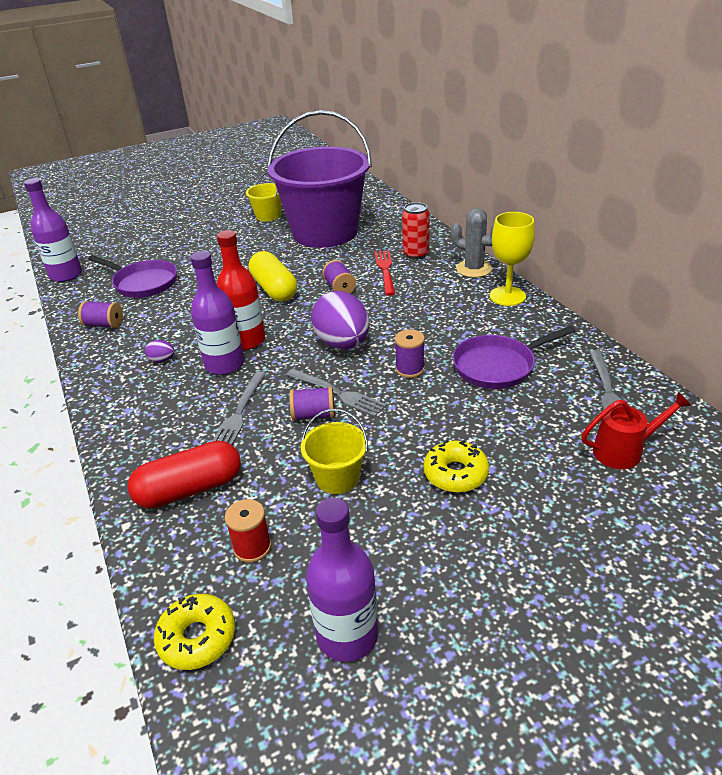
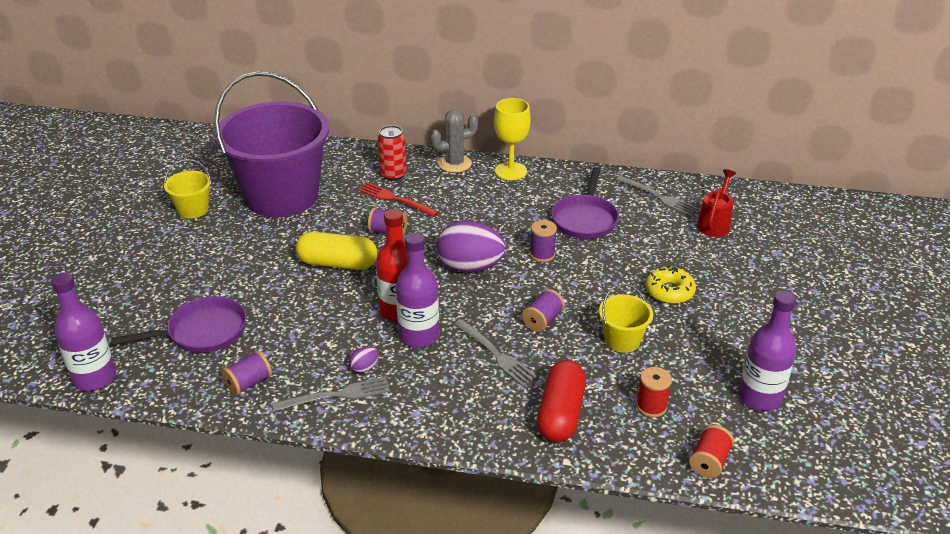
camera: 55 degrees left, 0 degrees up
(197, 638) = (709, 462): yellow donut -> red spool
(337, 393) = (530, 298): grey fork -> grey fork (336, 395)

